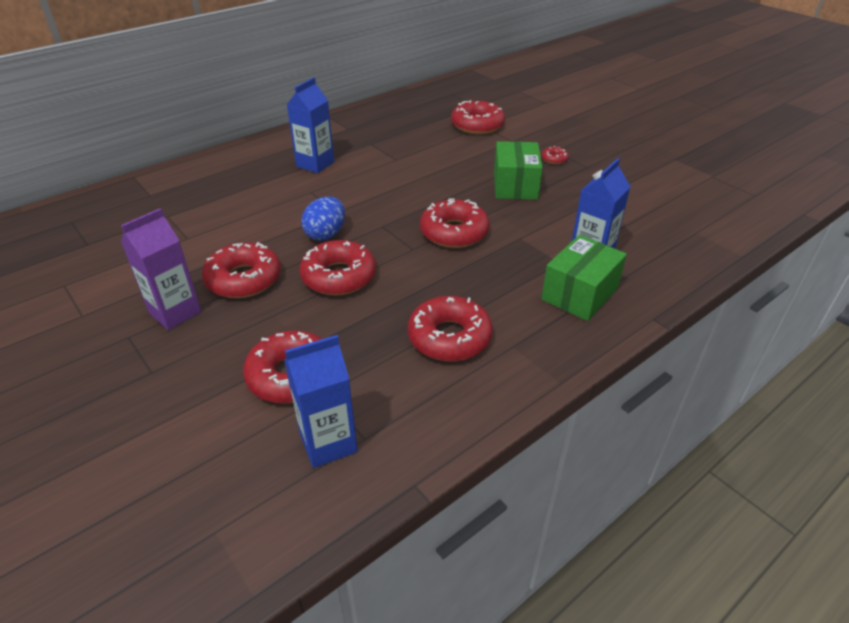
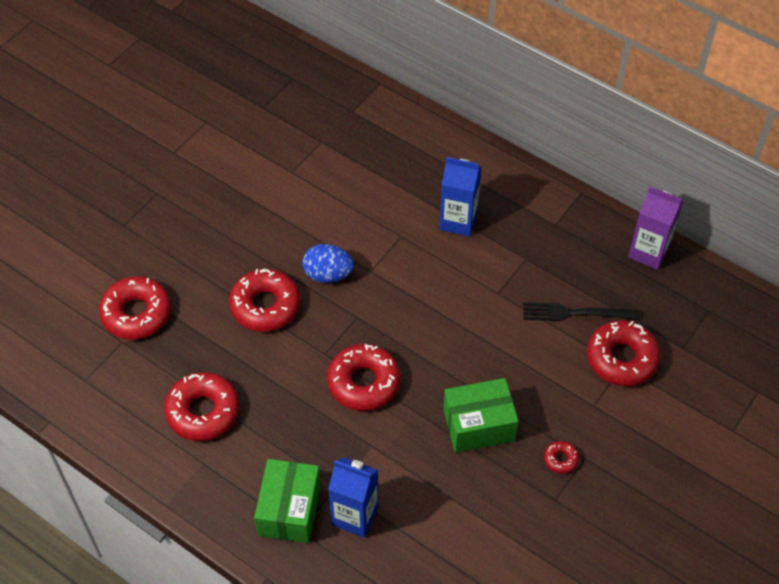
camera: 75 degrees right, 15 degrees up
(175, 312) = (190, 209): purple carton -> purple carton (648, 252)
(244, 279) = (243, 237): red donut -> none
(328, 443) = (76, 359): blue carton -> none
(431, 134) = (575, 313): none -> black fork
(579, 294) = (289, 510): green box -> green box turned 75 degrees clockwise

